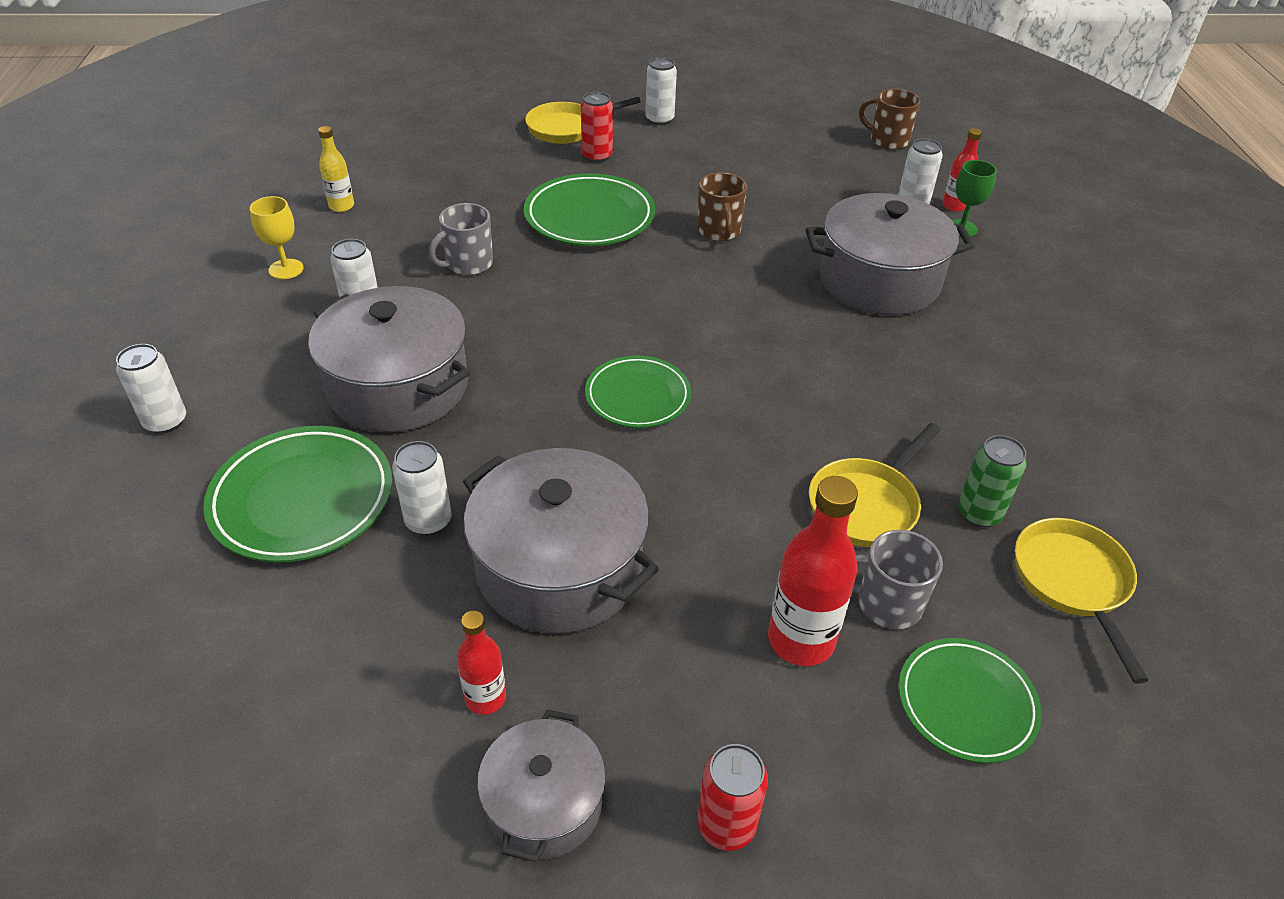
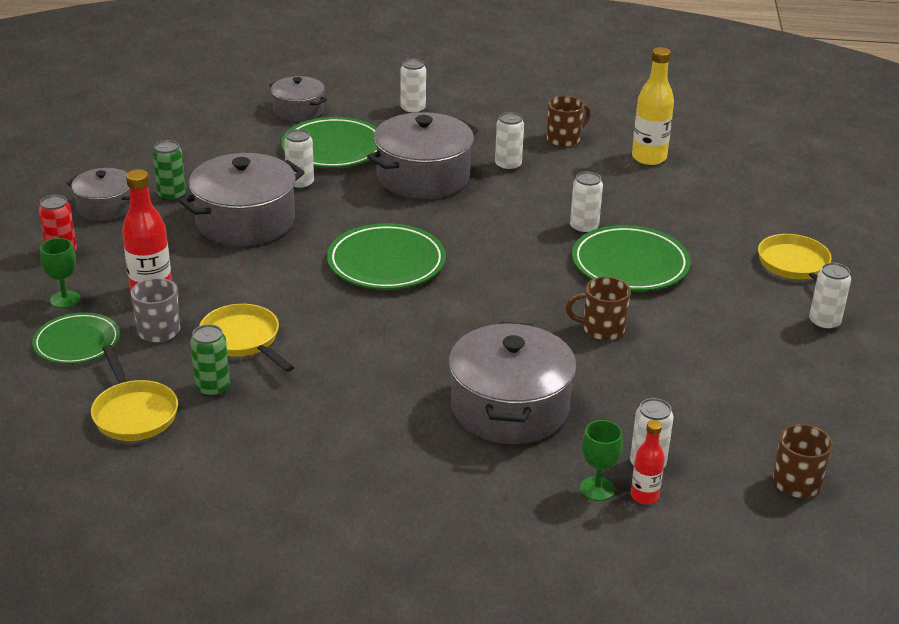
camera: 100 degrees right, 10 degrees down
(142, 573) = (298, 110): none -> grey pot
(286, 269) = (564, 139): yellow goblet -> brown mug
(341, 206) = (649, 158): yellow bottle -> yellow bottle, size x1.74
(468, 264) = (562, 206): grey mug -> none
(485, 698) = (172, 195): red bottle -> green can
(518, 247) = (584, 228): none -> white can
(597, 156) = (740, 278): red can -> none
(638, 396) = (386, 262): green plate -> green plate, size x1.52
(865, 763) = (65, 299): none -> green goblet
(1072, 582) = (134, 413): yellow pan -> yellow pan turned 60 degrees clockwise

